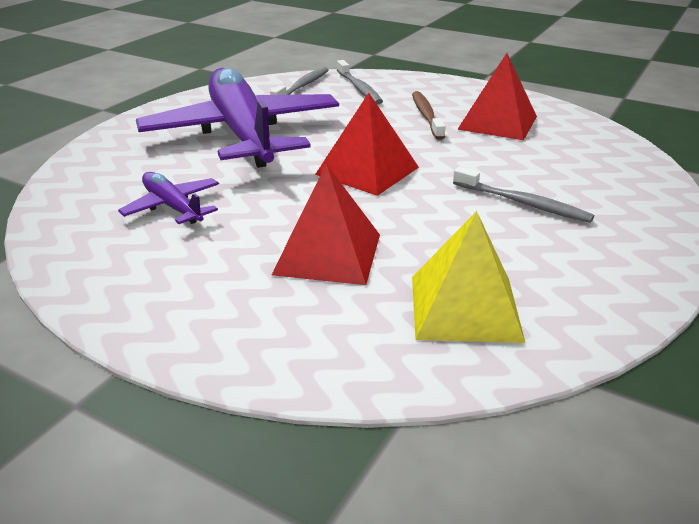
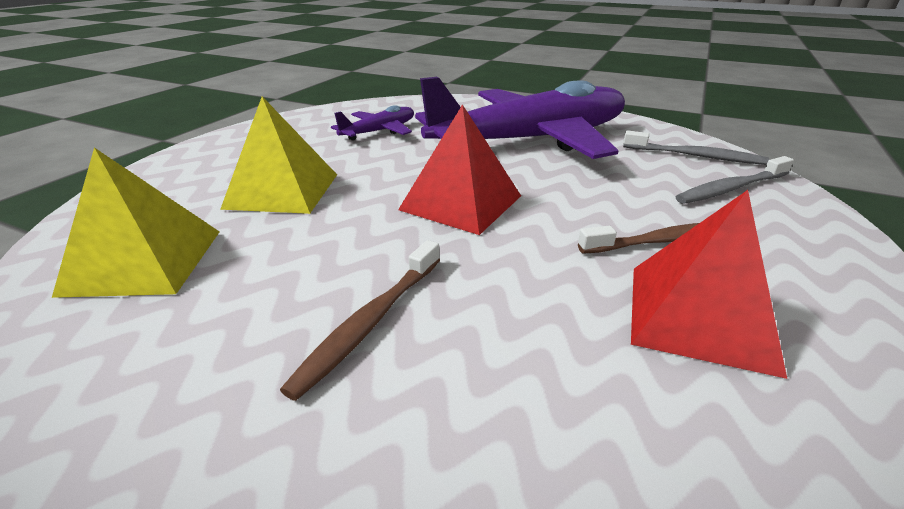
camera: 85 degrees right, 0 degrees up
(327, 254) = (282, 190): red pyramid -> yellow pyramid
(523, 203) = (370, 322): grey toothbrush -> brown toothbrush

